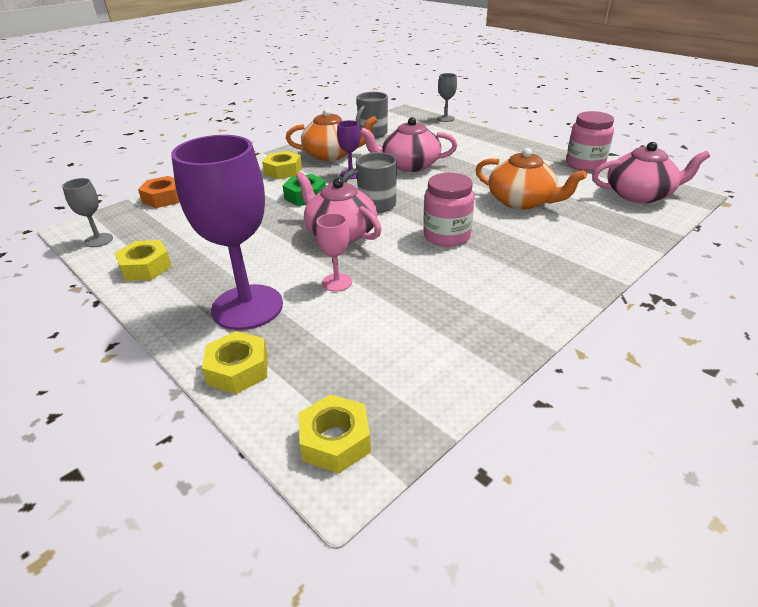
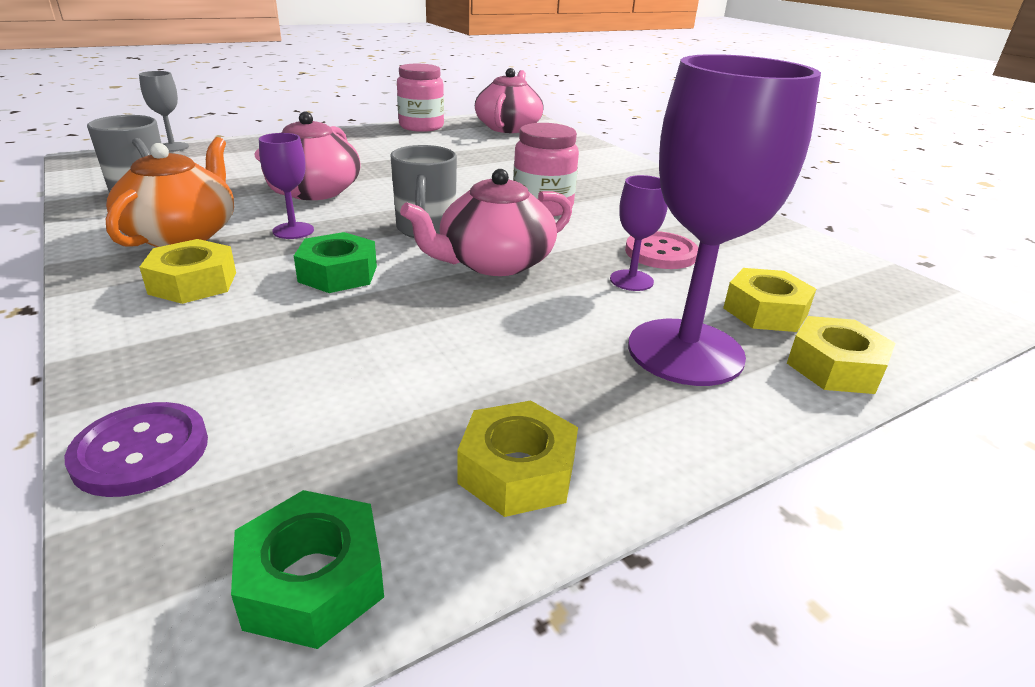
camera: 80 degrees left, 5 degrees down
(99, 240) = (313, 581): grey goblet -> green nut
(164, 198) = (141, 451): orange nut -> purple button
(335, 440) = (928, 315): yellow nut -> yellow nut (765, 311)
(337, 282) = (631, 280): pink goblet -> purple goblet
(391, 292) = (661, 253): none -> pink button
(522, 201) = (484, 163): orange teapot -> none

